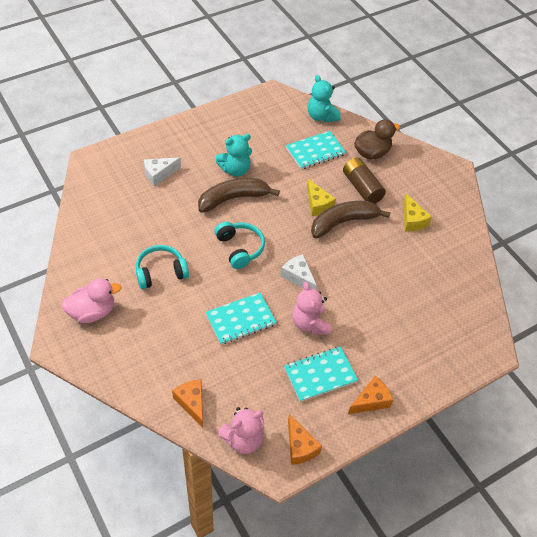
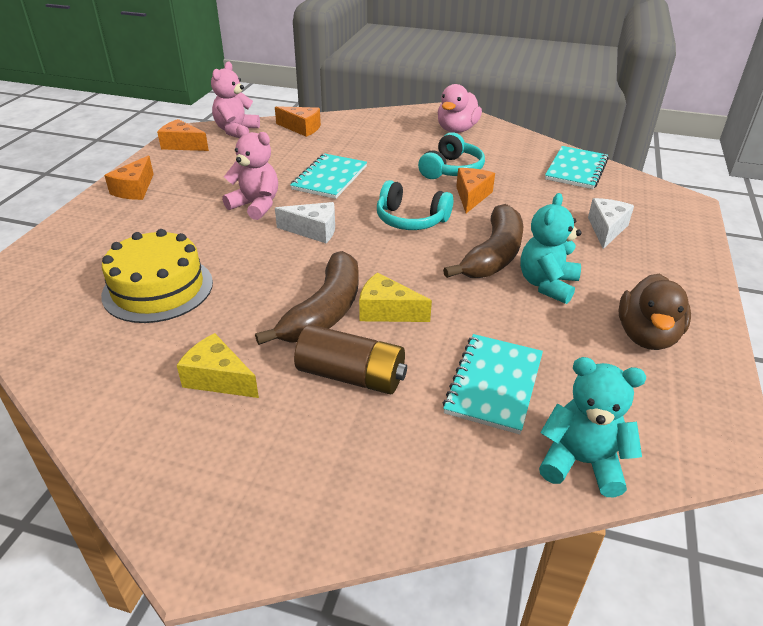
camera: 140 degrees right, 15 degrees down
(184, 242) = (471, 196): none -> orange cheese
(320, 375) = (205, 182): turquoise notebook -> turquoise notebook (576, 169)
(372, 153) = (403, 454): brown duck -> brown duck (646, 336)
(408, 289) = (158, 288): none -> yellow cake

